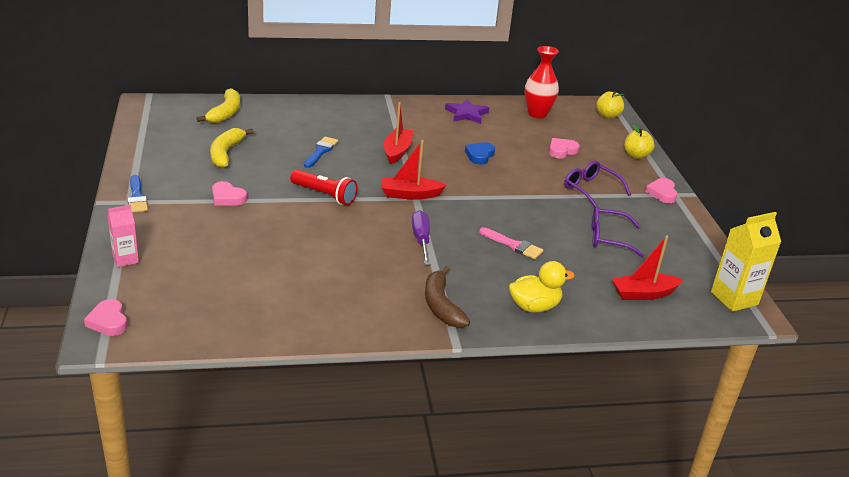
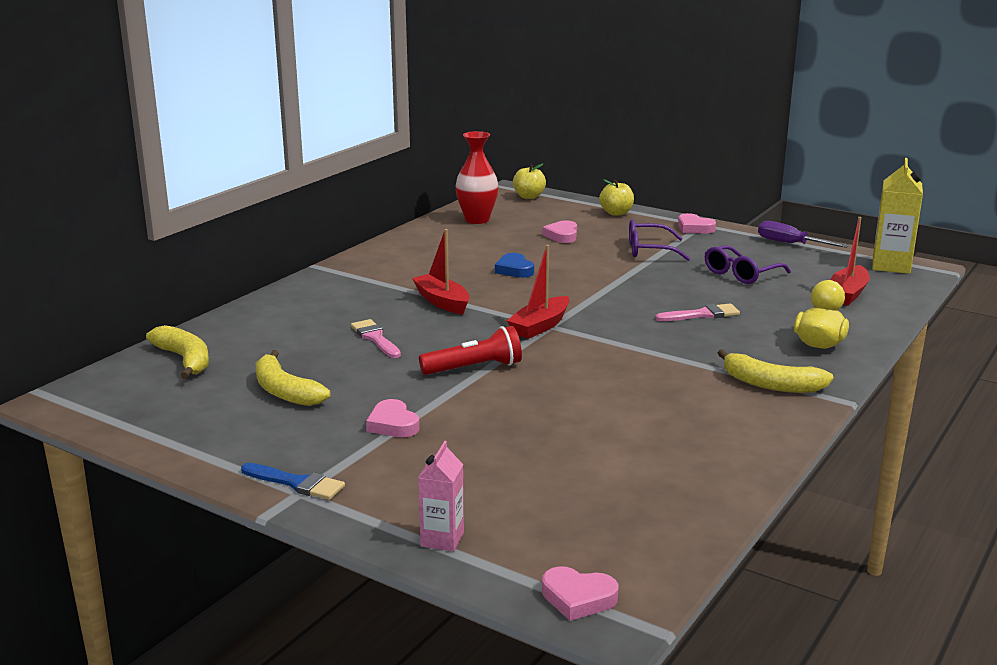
camera: 45 degrees left, 10 degrees down
(227, 197) = (393, 424): pink heart -> pink heart turned 75 degrees clockwise
(321, 151) = (375, 338): blue brush -> pink brush
(421, 240) = (636, 351): purple screwdriver -> purple screwdriver (790, 244)
(441, 306) = (771, 384): brown banana -> yellow banana
(466, 114) = (422, 246): purple star -> none

